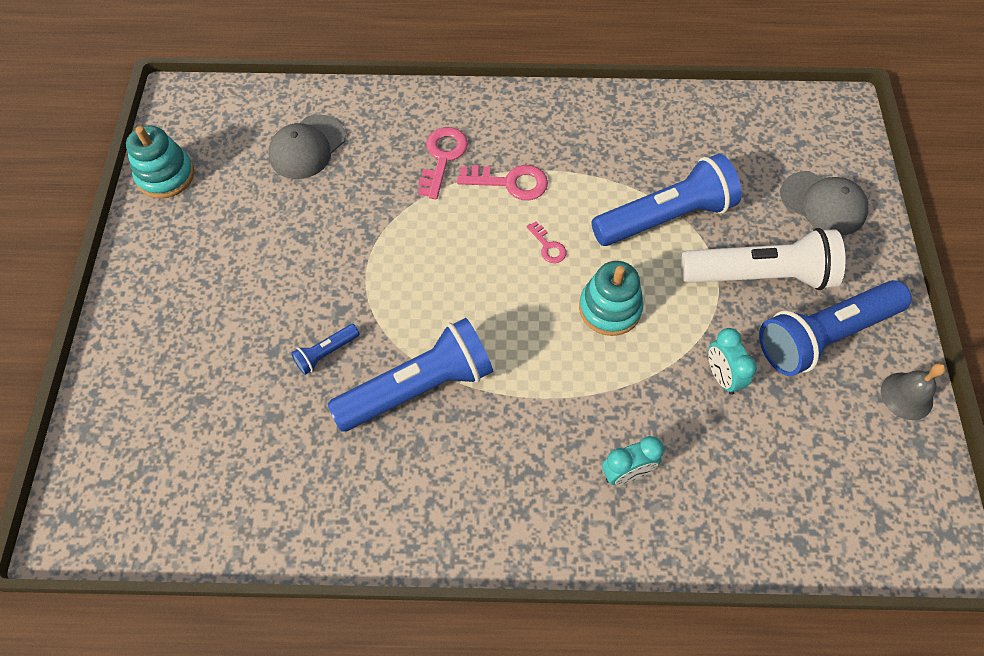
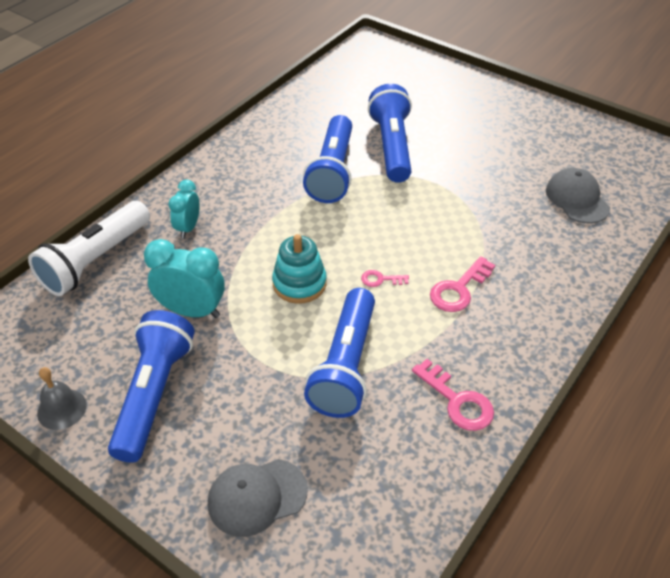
camera: 125 degrees right, 15 degrees down
(166, 175) = (593, 130): turquoise stacking toy -> none
(326, 353) = (391, 147): blue flashlight -> blue flashlight, size x2.28
(442, 158) = (514, 263): pink key -> pink key (457, 401)
(722, 376) = (192, 311): turquoise clock -> turquoise clock, size x1.59
(759, 275) = (239, 391): white flashlight -> white flashlight (96, 260)

